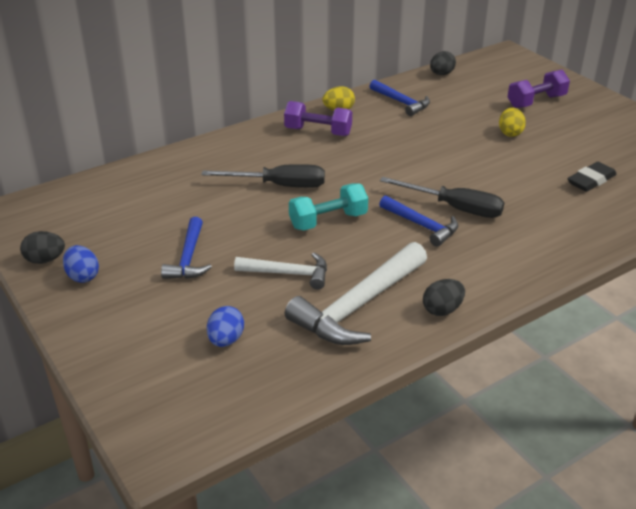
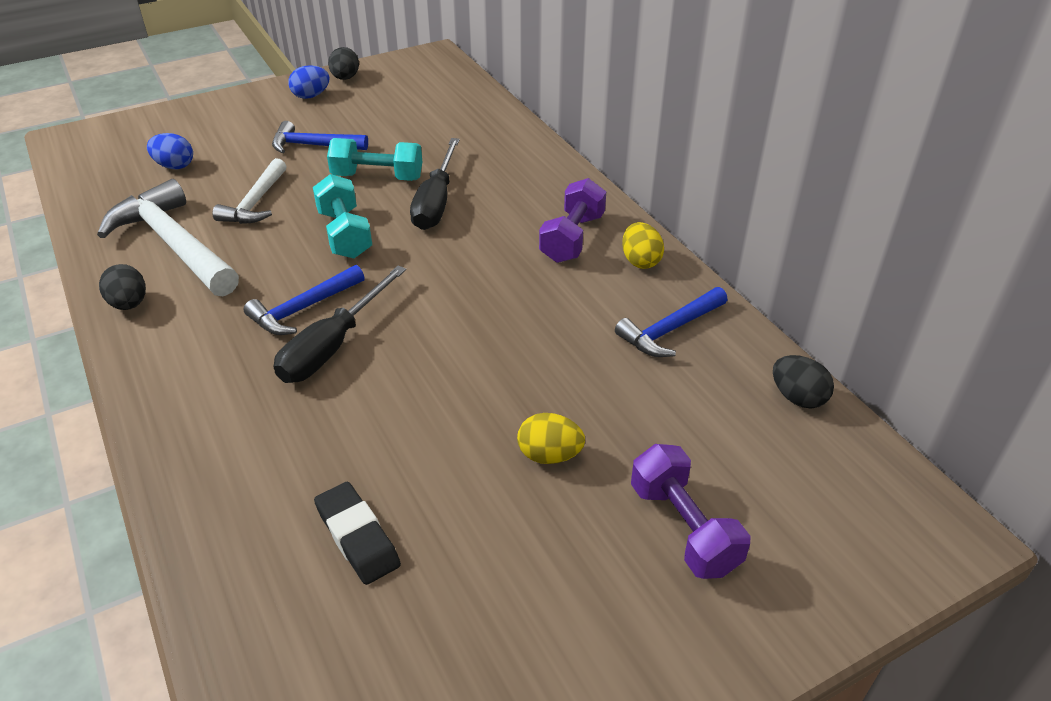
camera: 95 degrees right, 5 degrees up
(243, 216) = (377, 177): none -> turquoise dumbbell

